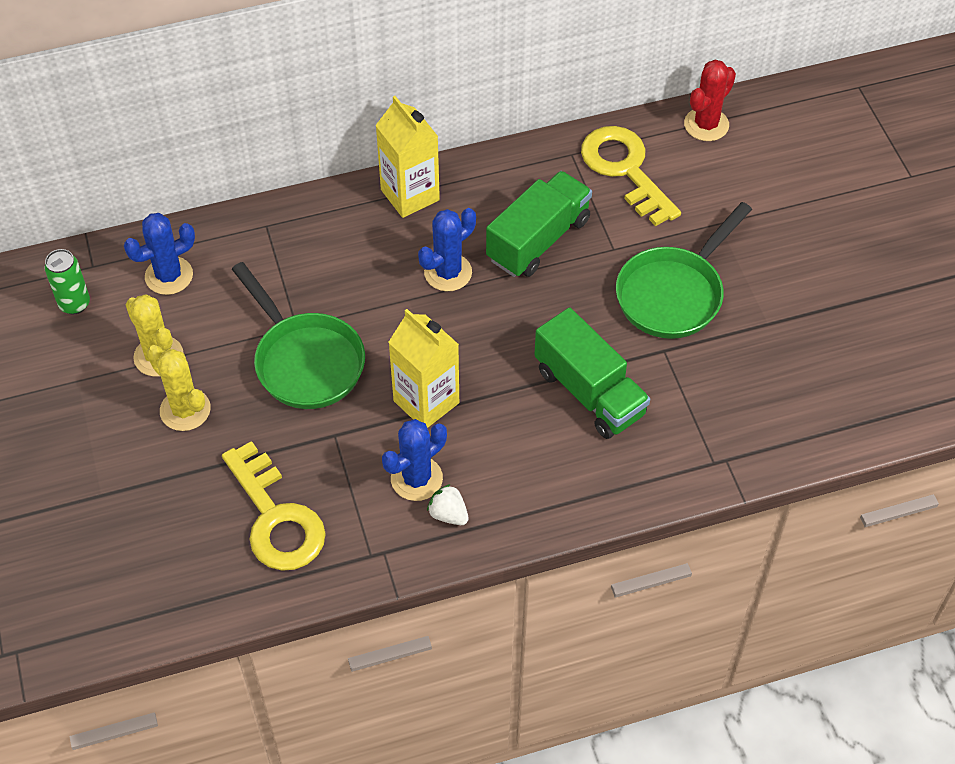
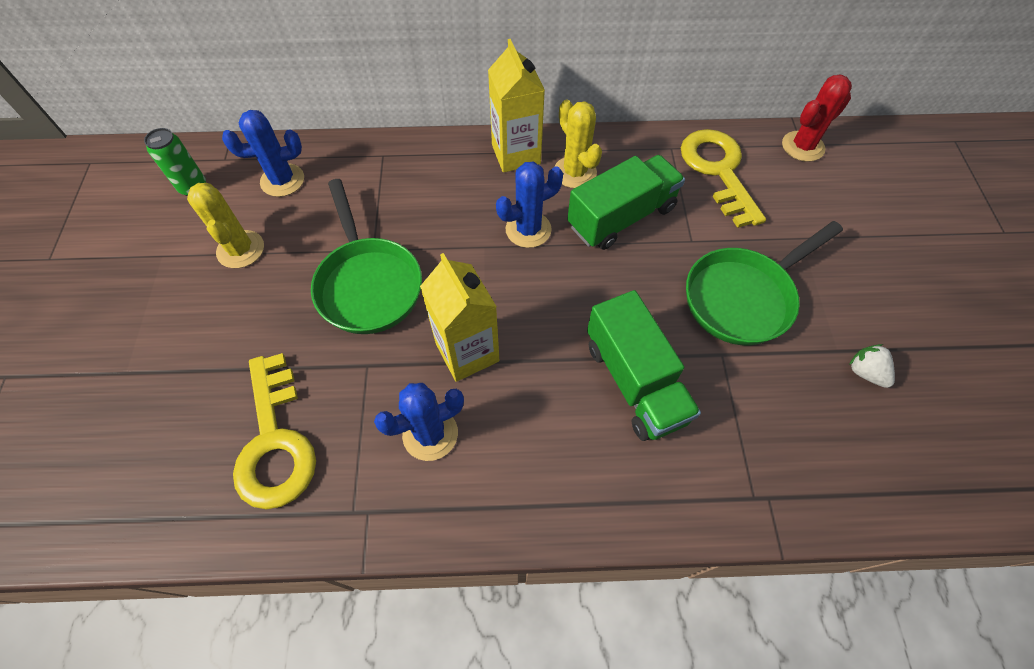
camera: 15 degrees right, 5 degrees up
(185, 410) = (240, 306): yellow cactus -> yellow cactus (575, 172)
(448, 514) = (449, 484): white strawberry -> white strawberry (865, 372)

